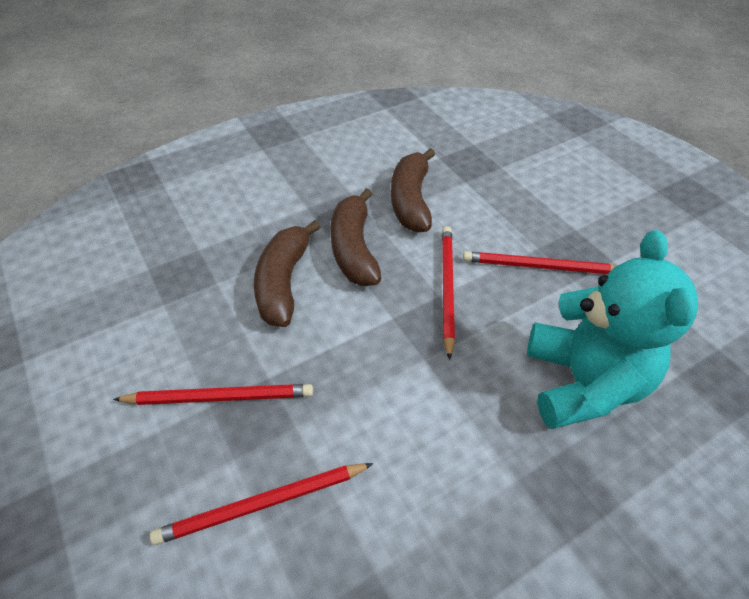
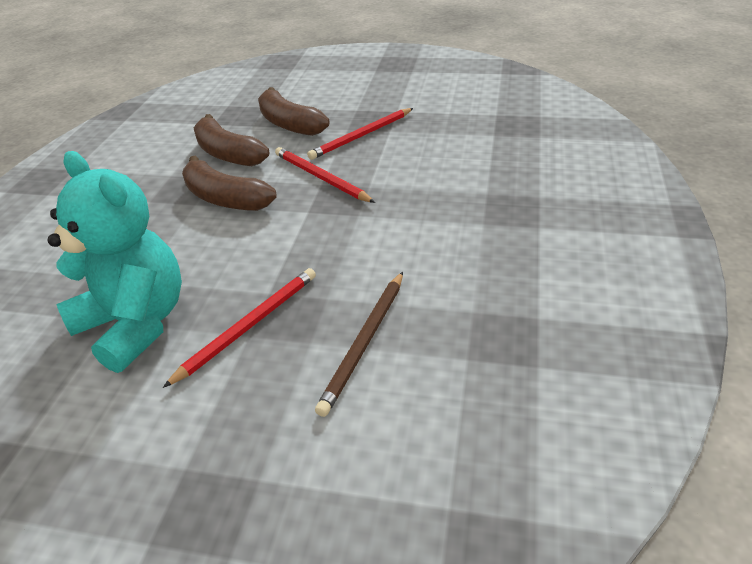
camera: 45 degrees left, 10 degrees down
(262, 504) = (364, 342): red pencil -> brown pencil
(284, 282) = (198, 245): brown banana -> brown banana (289, 124)
(582, 383) = (456, 167): turquoise teddy bear -> turquoise teddy bear (135, 324)

